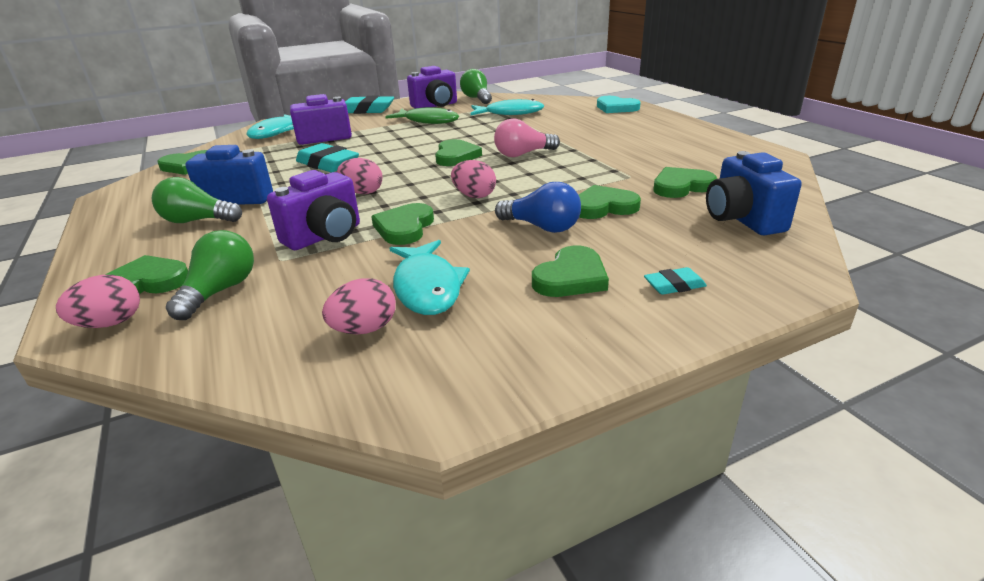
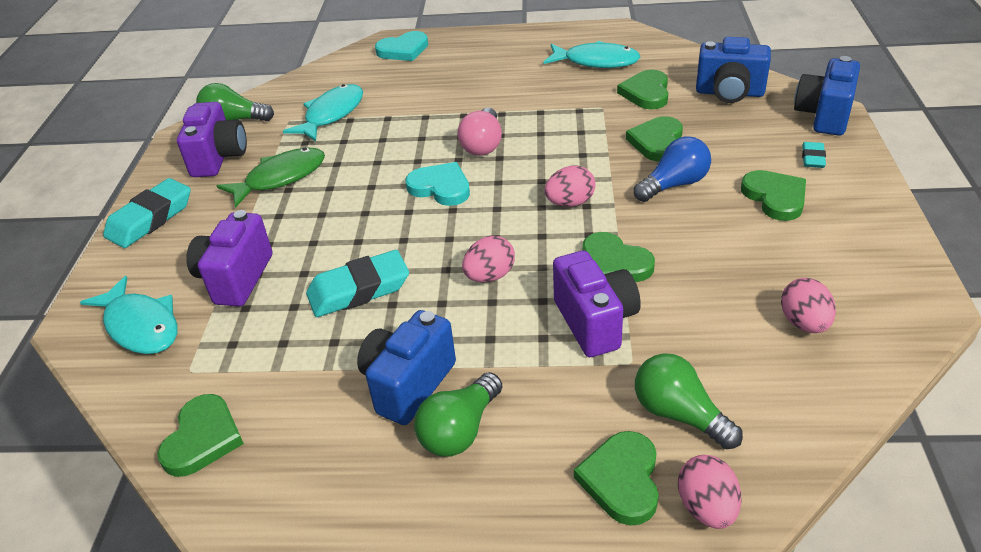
camera: 60 degrees left, 10 degrees up
(427, 287) = (749, 274): turquoise fish -> turquoise fish (596, 61)
(456, 156) = (440, 187): green heart -> turquoise heart
(778, 277) = (823, 116): none -> blue camera

